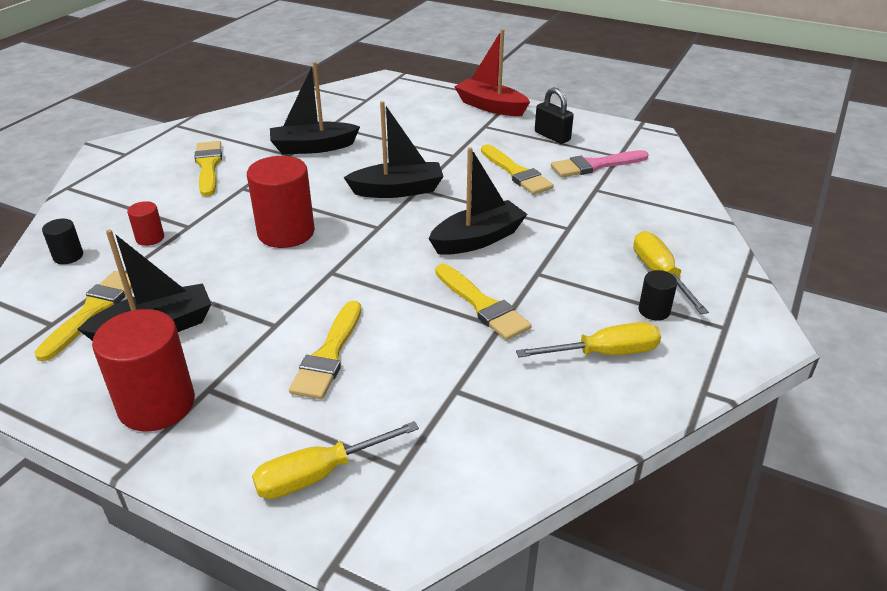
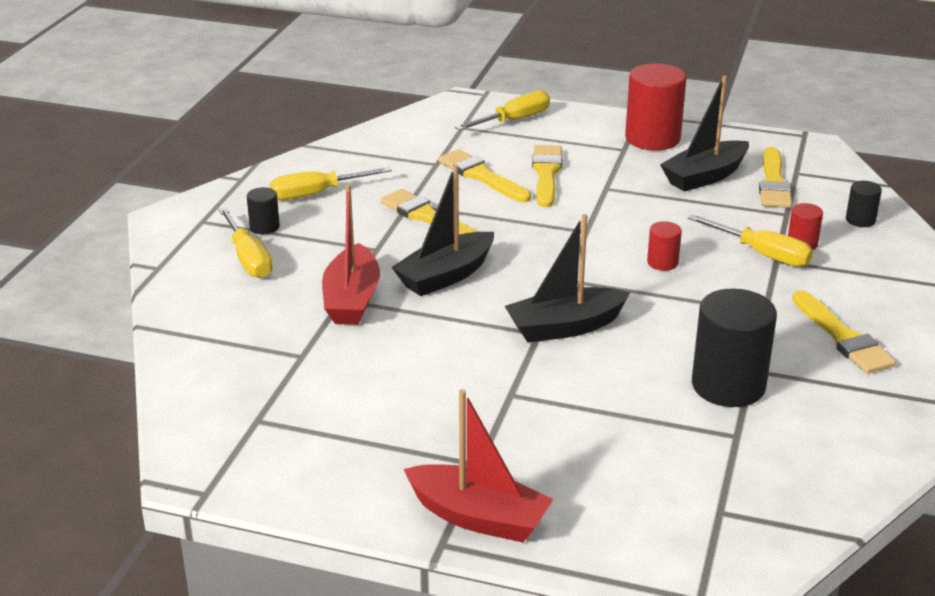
camera: 170 degrees right, 5 degrees down
(195, 232) = (762, 254): none -> yellow screwdriver
(286, 233) = (662, 263): red cylinder -> red cylinder, size x0.48
(313, 147) = (728, 386): black boat -> black cylinder
(516, 173) = (412, 371): yellow brush -> yellow brush (481, 176)
(552, 136) = (361, 450): black padlock -> none
(560, 226) = (352, 299): none -> red boat
(595, 165) = (297, 396): pink brush -> none

